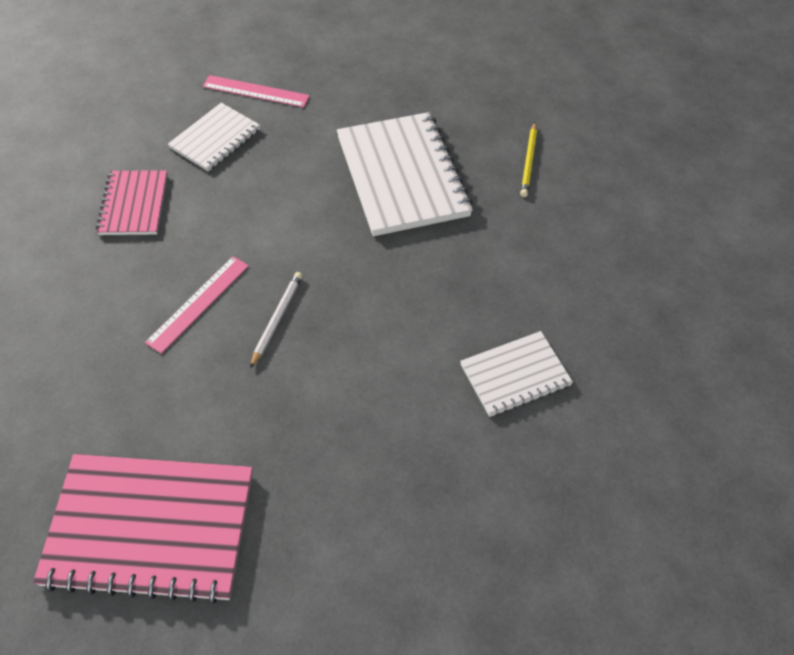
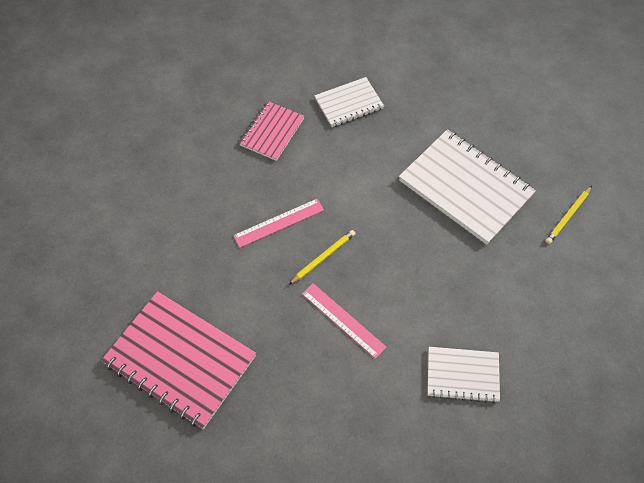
camera: 30 degrees right, 5 degrees up
(256, 91) = (395, 76): pink ruler -> pink ruler (343, 320)
(277, 319) = (323, 257): white pencil -> yellow pencil
(402, 176) = (465, 188): white notebook -> white notebook turned 60 degrees counterclockwise

